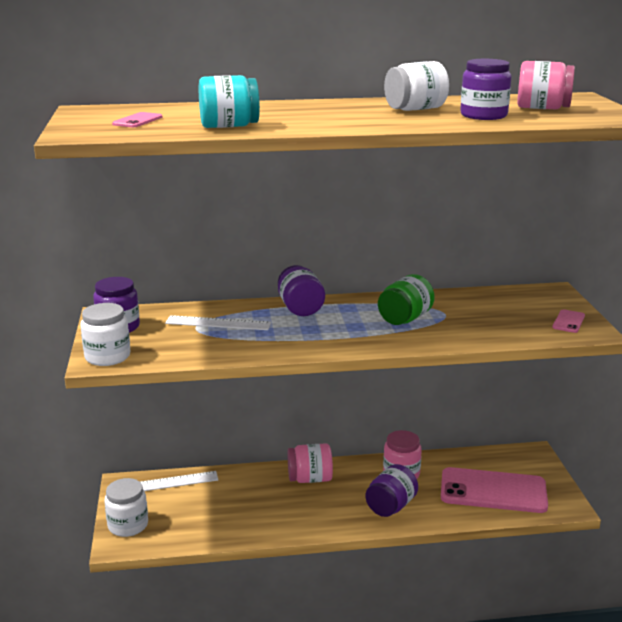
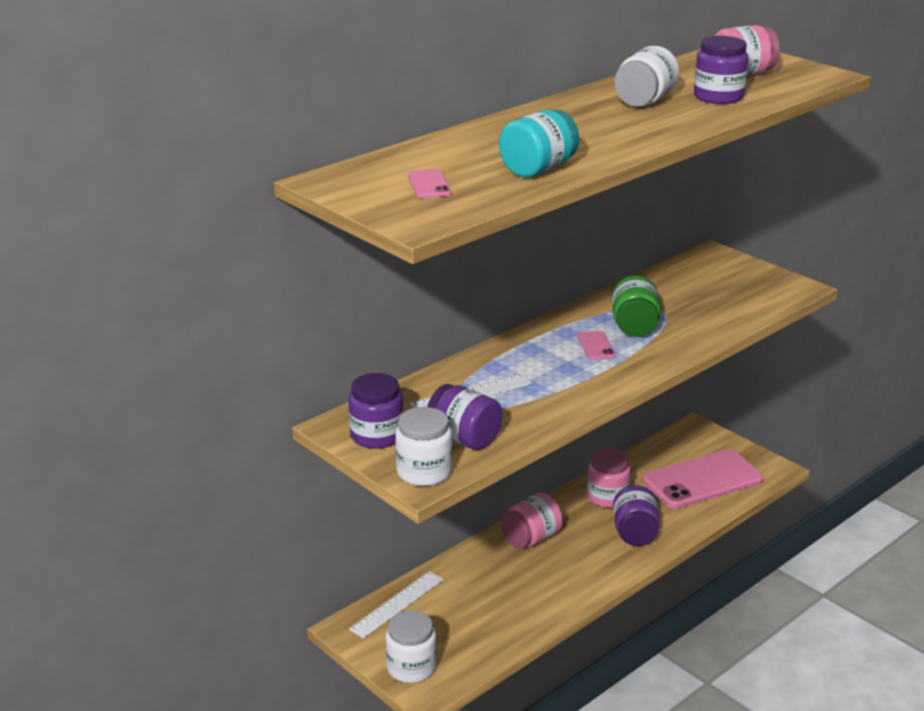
camera: 35 degrees left, 5 degrees up
(300, 308) = (524, 348): purple jar -> purple jar (464, 438)
(568, 321) = (767, 283): pink phone -> pink phone (596, 346)

